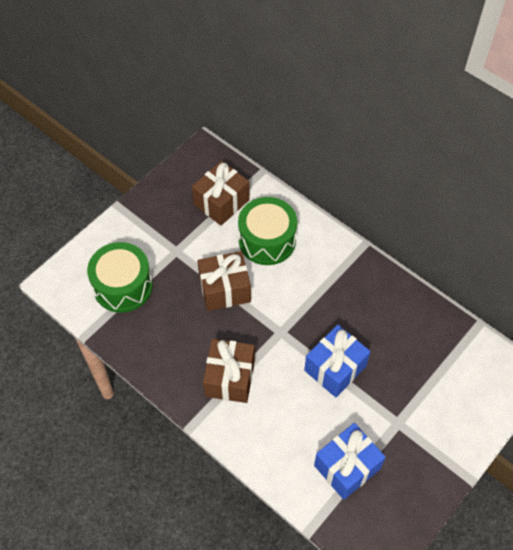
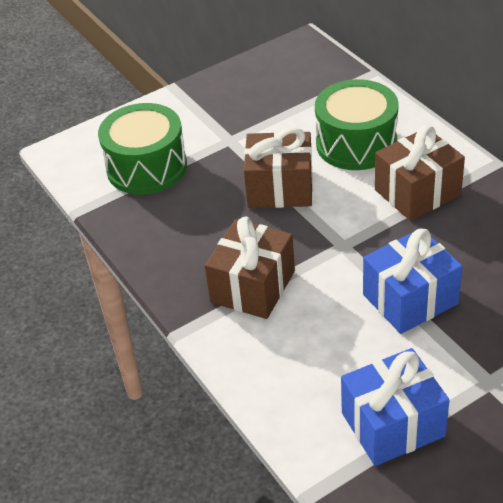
camera: 20 degrees right, 15 degrees down
(221, 202) = (307, 98): brown gift -> brown gift (417, 192)

